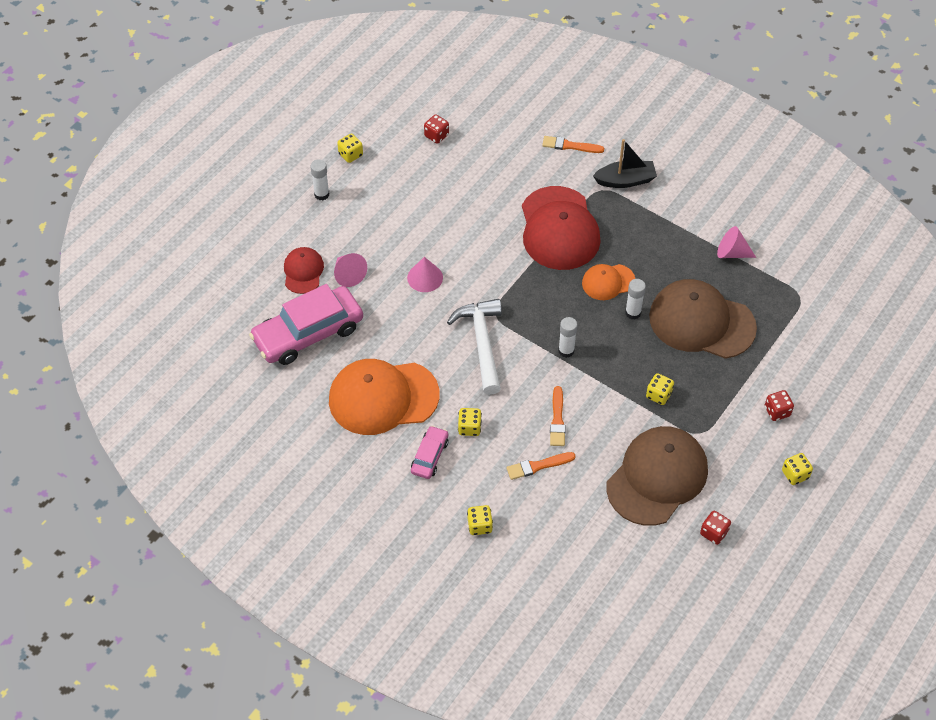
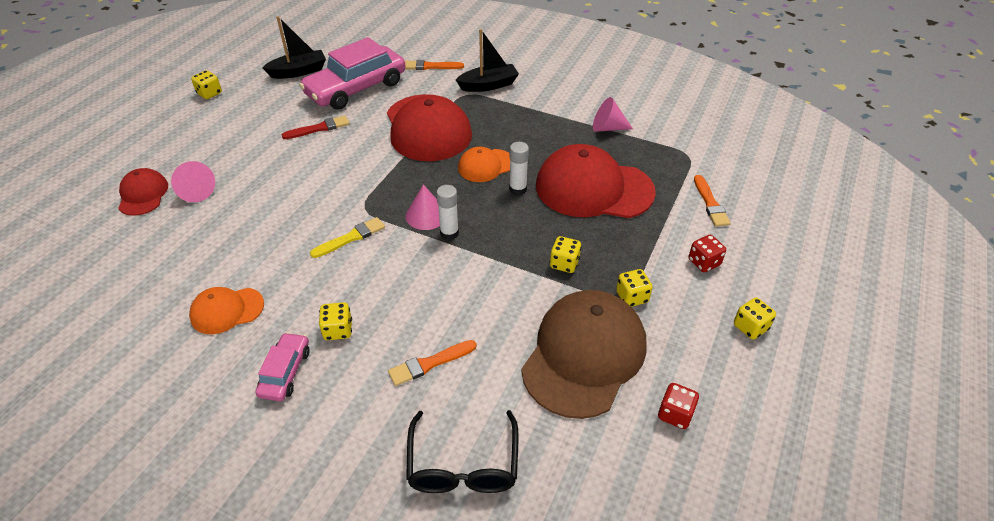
camera: 10 degrees left, 10 degrees down
(308, 333) = (139, 253): pink car -> pink car (356, 88)
(321, 194) = (174, 127): white glue stick -> none
(383, 397) = (227, 310): orange cap -> orange cap, size x0.51
(425, 277) = (284, 184): pink cone -> pink cone (426, 215)
(436, 135) = (298, 71): red dice -> black boat
(456, 215) = (319, 128): none -> red brush
(479, 525) = (355, 455): yellow dice -> yellow dice (632, 297)
(482, 343) = (351, 238): white hammer -> yellow brush
(554, 544) = (463, 465): none -> black glasses
(557, 419) = (448, 306): orange brush -> orange brush (710, 203)
(701, 322) = (593, 188): brown cap -> red cap

